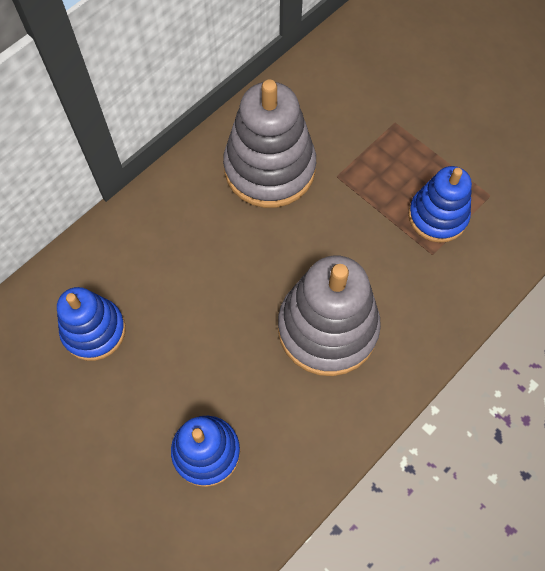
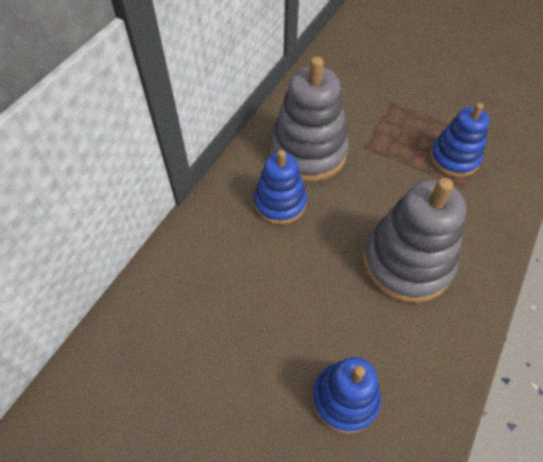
camera: 15 degrees left, 10 degrees down
(94, 330) = (202, 315): blue stacking toy -> blue stacking toy (280, 203)

